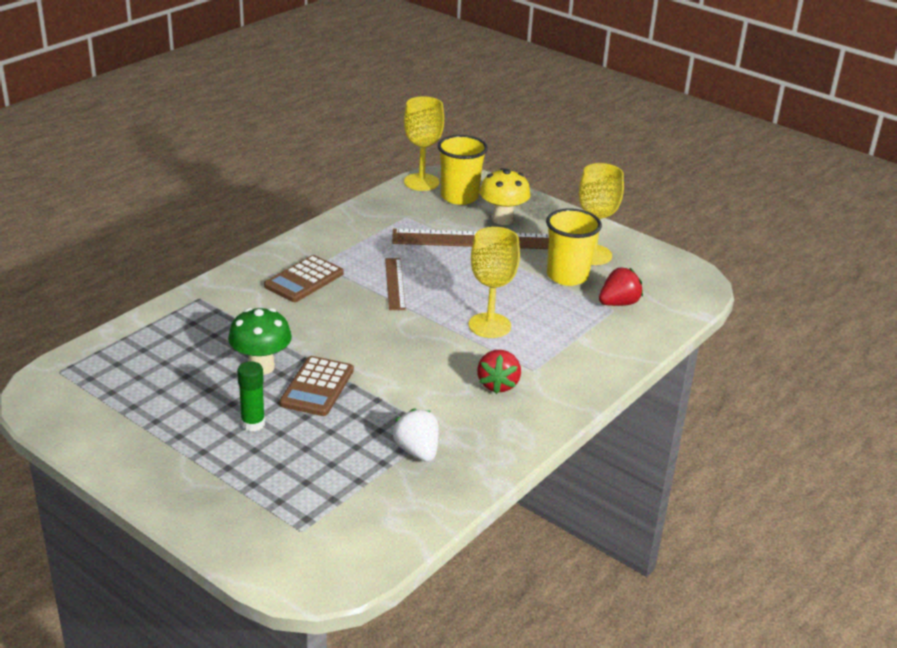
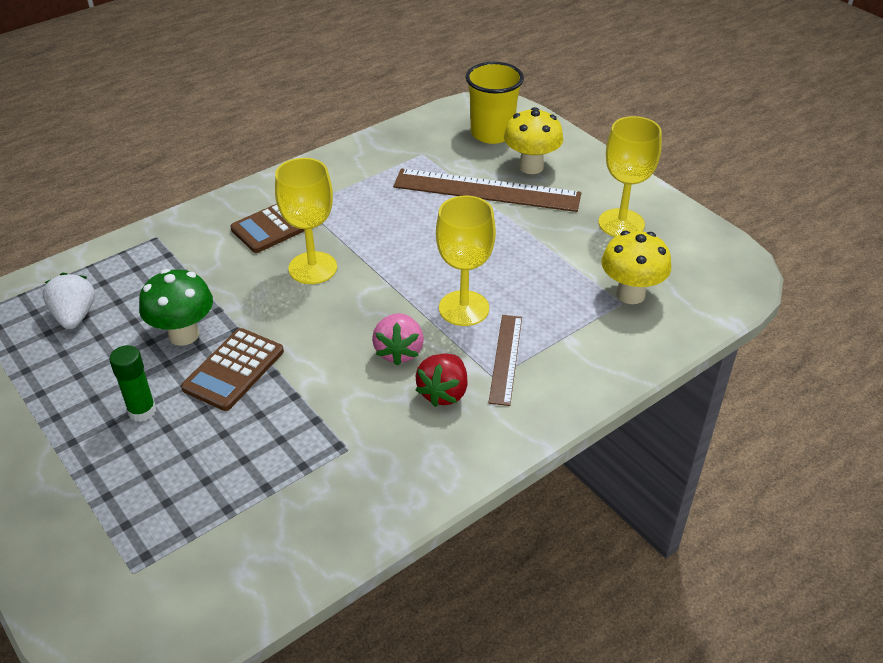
camera: 15 degrees right, 10 degrees up
(395, 284) = (376, 240): brown ruler -> brown ruler (505, 358)
(417, 451) = (312, 476): white strawberry -> white strawberry (75, 316)
(421, 182) = (456, 111): yellow goblet -> yellow goblet (313, 268)
(449, 360) = (399, 351): none -> pink strawberry
(567, 276) = (580, 250): yellow cup -> none
(618, 303) = (630, 294): red strawberry -> yellow mushroom

